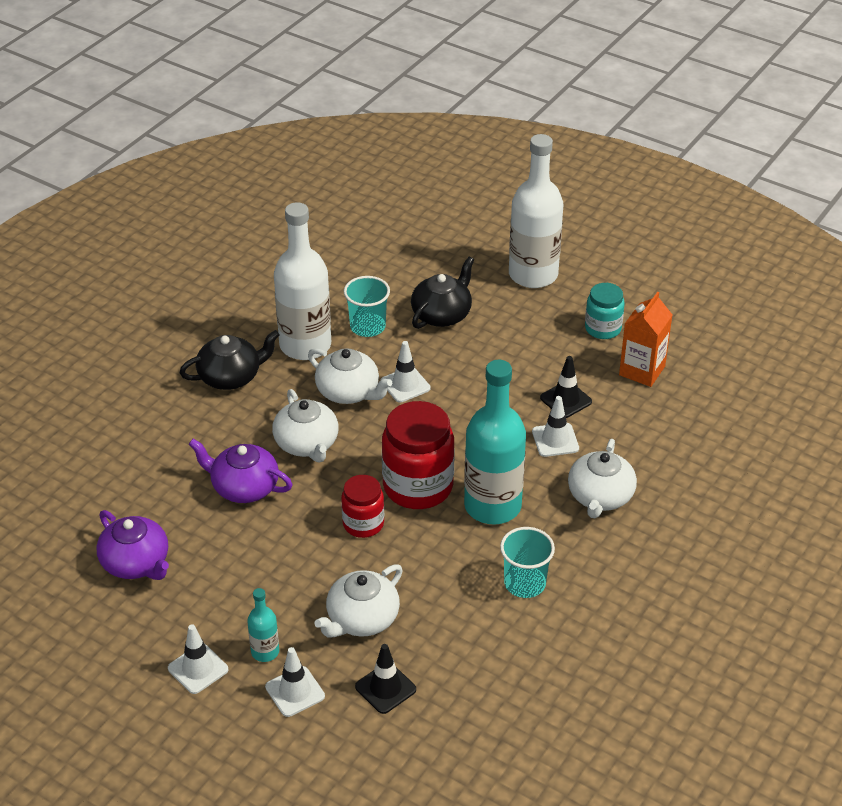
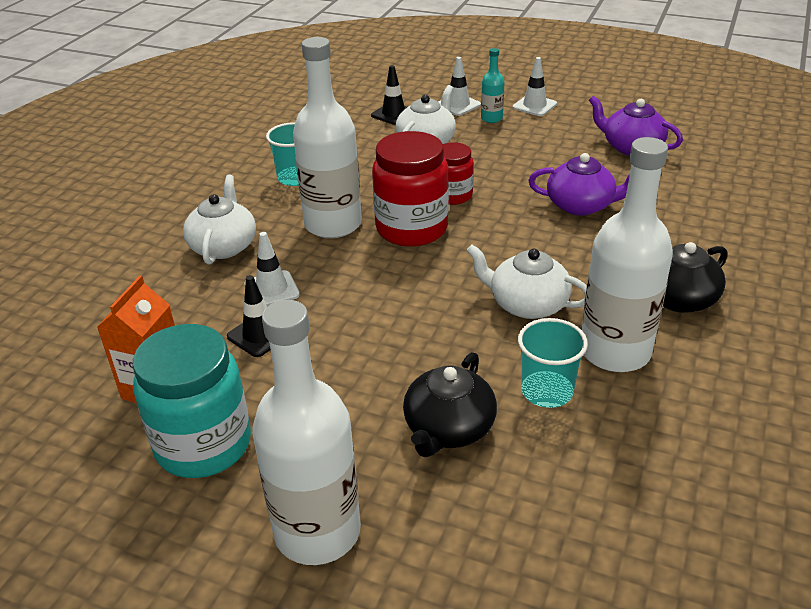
camera: 170 degrees right, 5 degrees down
(307, 444) = (543, 247): white teapot -> none
(405, 385) = (463, 322): white traffic cone -> none
(492, 506) = (333, 224): turquoise bottle -> white bottle
(603, 328) = (203, 445): turquoise jar -> turquoise jar, size x1.73

